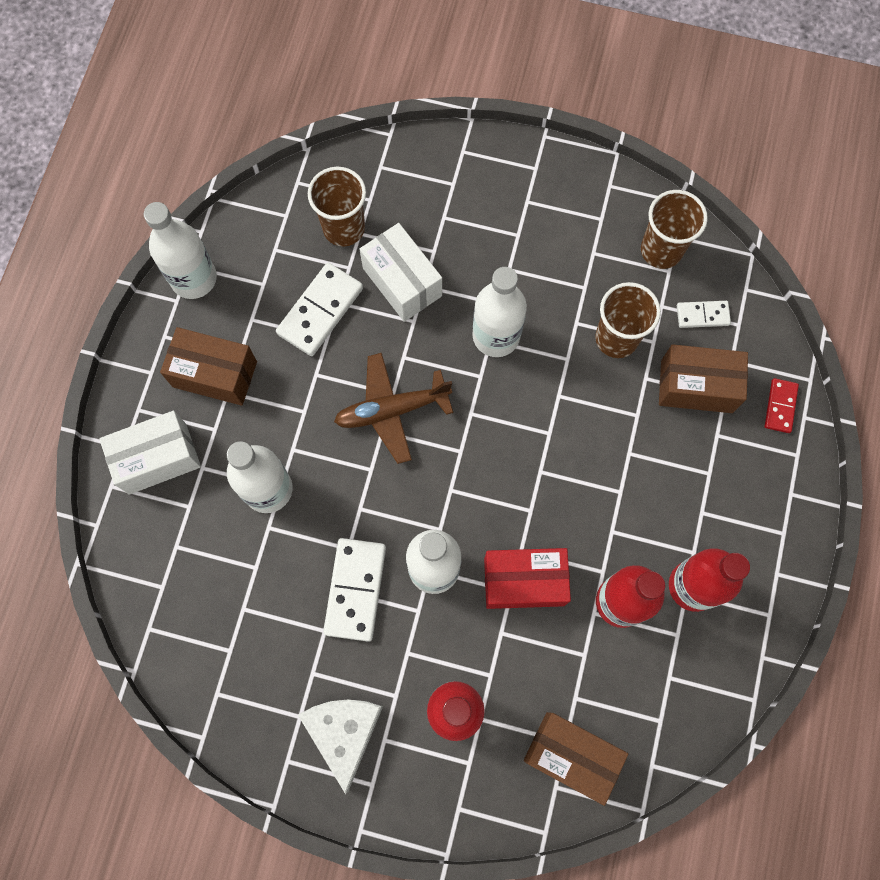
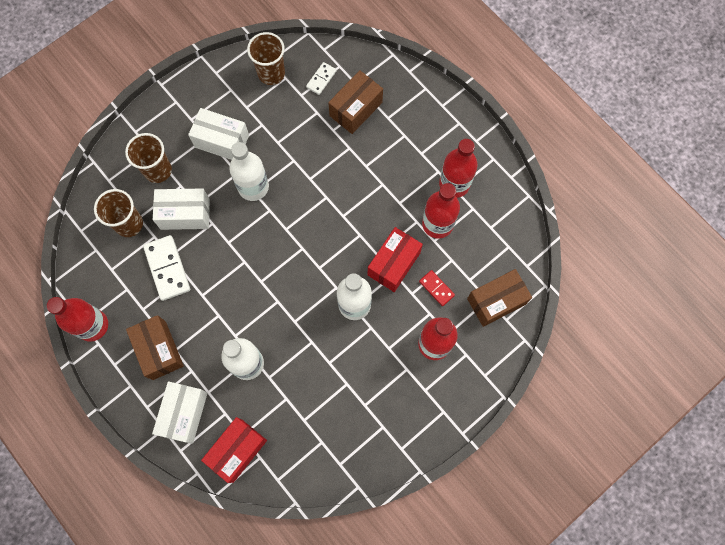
camera: 55 degrees left, 0 degrees up
(153, 553) = (237, 450): none -> red box
(194, 278) = (92, 325): white bottle -> red bottle
(215, 374) = (159, 350): brown box -> brown box turned 75 degrees counterclockwise
(344, 732) = (407, 409): white cheese -> none
(355, 589) = (336, 353): white domino -> none
(391, 410) = (253, 268): brown plane -> none
(526, 256) = (222, 141): none -> white box
(616, 338) = (301, 129): brown cup -> brown cup (158, 170)
(780, 406) = (395, 78): red domino -> red domino (436, 288)

